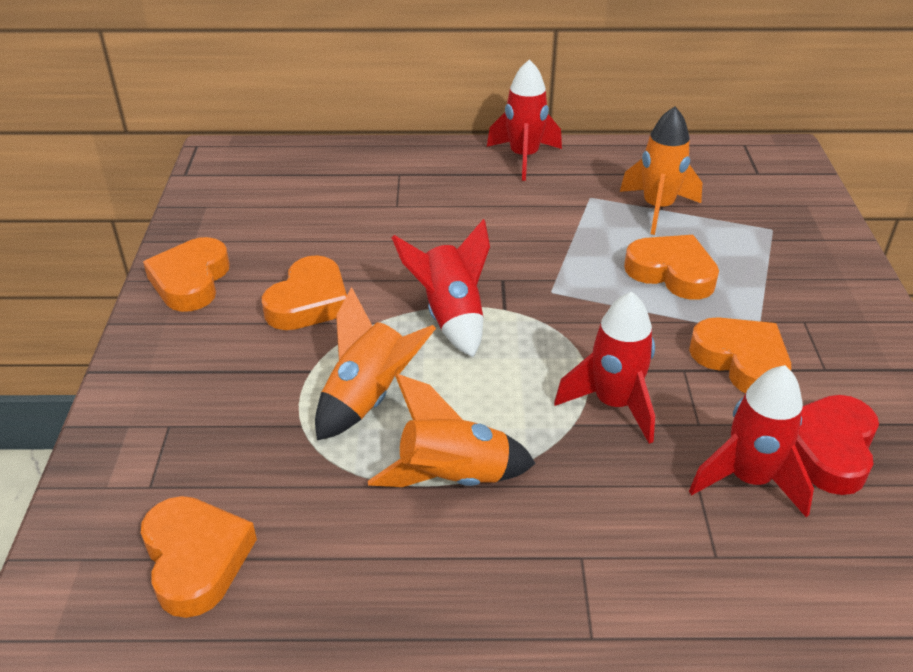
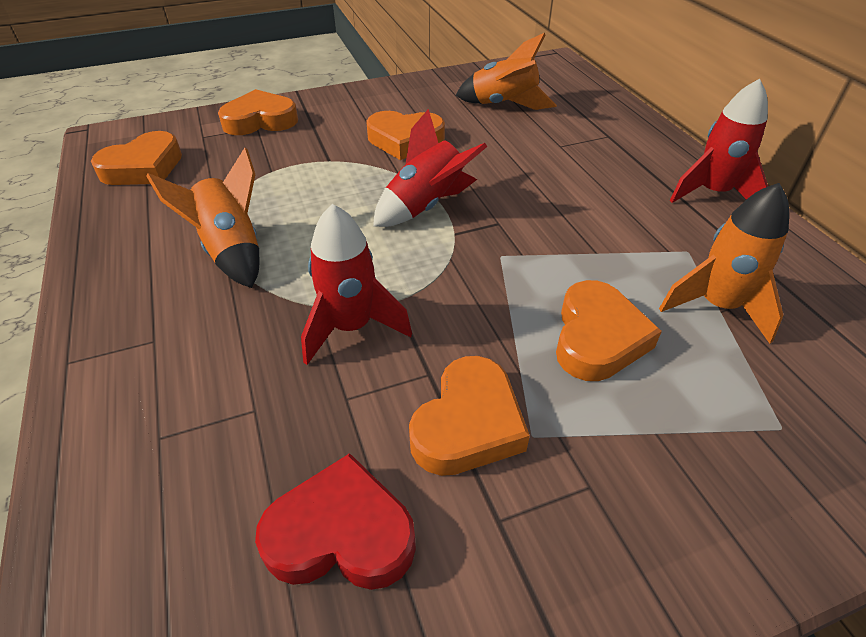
camera: 70 degrees right, 5 degrees up
(191, 281) = (400, 93): orange heart -> orange heart (260, 120)
(369, 398) = (308, 192): orange rocket -> orange rocket (504, 105)
(749, 479) = (269, 453): red rocket -> none

